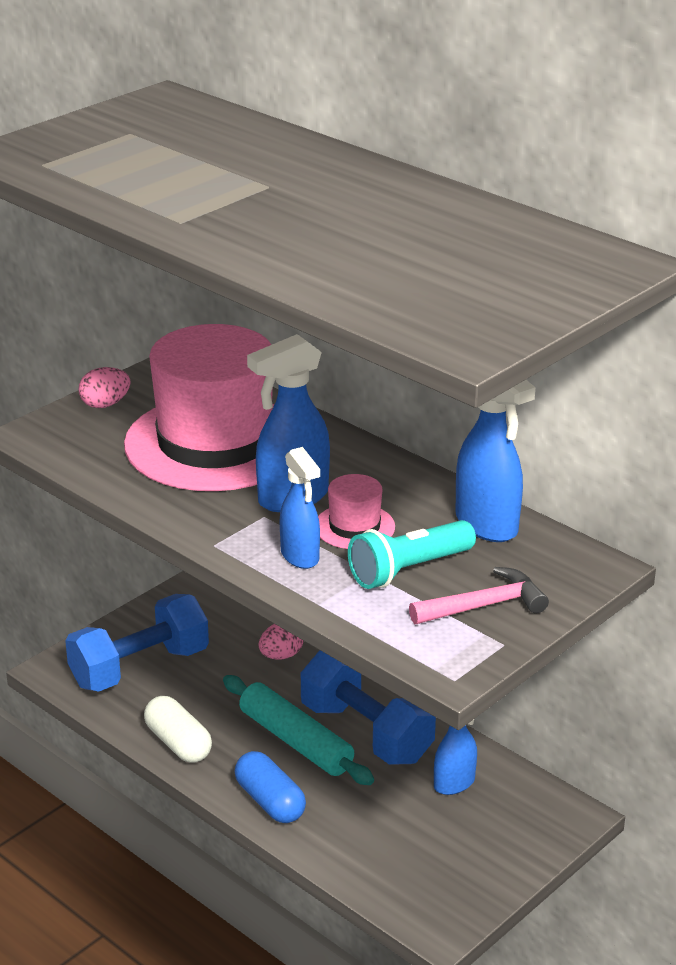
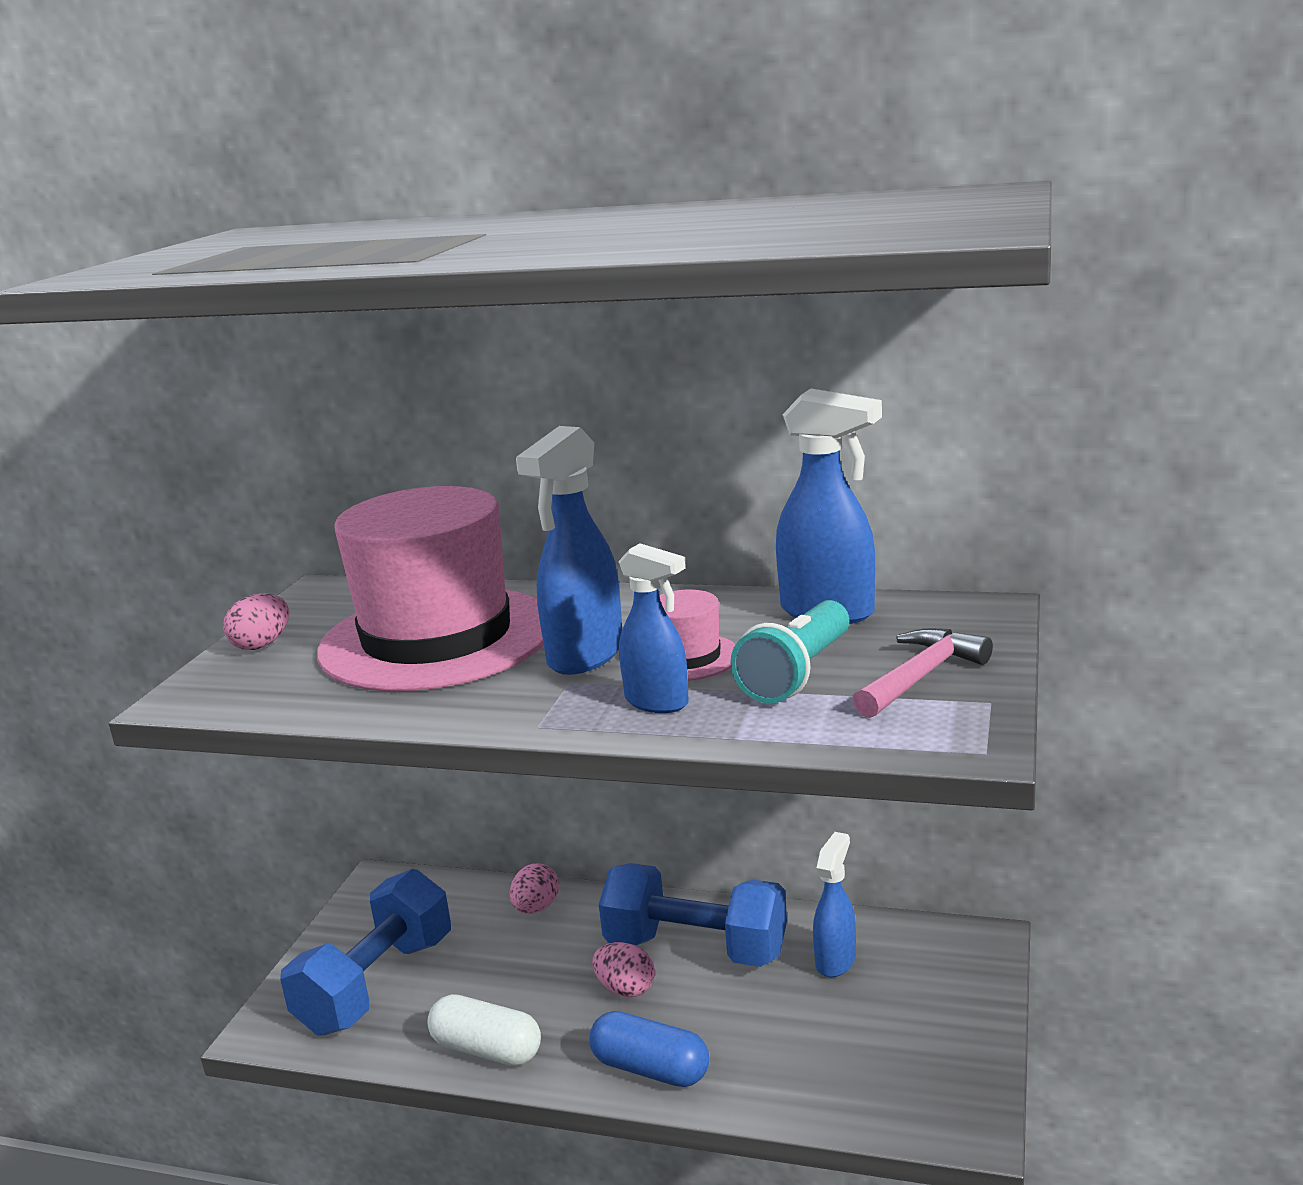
camera: 25 degrees left, 10 degrees down
(296, 741) = (625, 989): turquoise rolling pin -> pink egg

